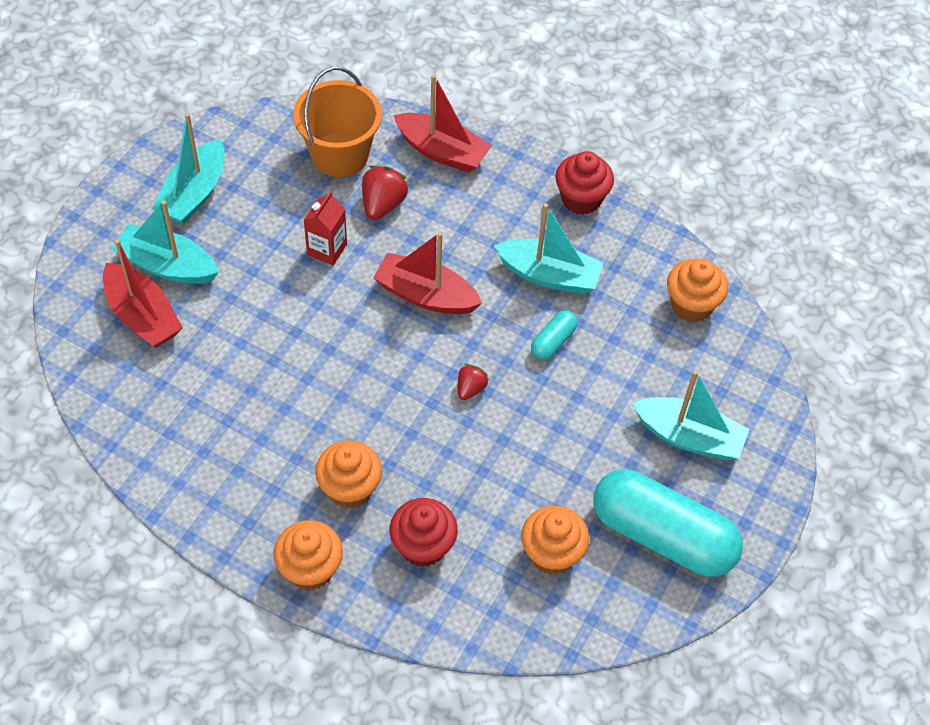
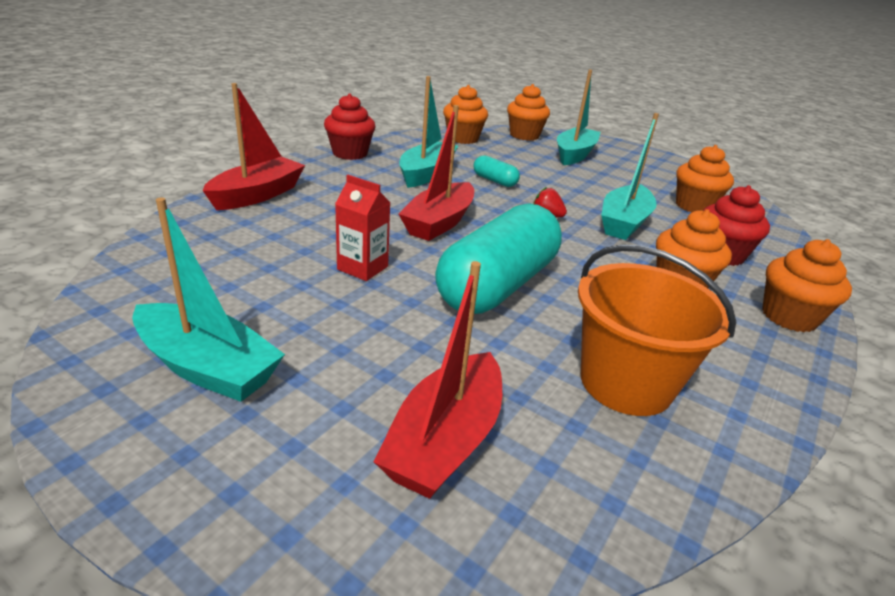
camera: 85 degrees left, 25 degrees down
(143, 316) = (445, 440): red boat -> red boat turned 150 degrees clockwise
(167, 265) = (346, 405): turquoise boat -> turquoise boat (624, 223)
(340, 154) = (219, 246): orange bucket -> orange bucket (626, 383)
(383, 204) = (311, 230): red strawberry -> none
(662, 535) = (657, 172): turquoise capsule -> turquoise capsule (497, 285)
(745, 378) = (524, 135): none -> orange cupcake

